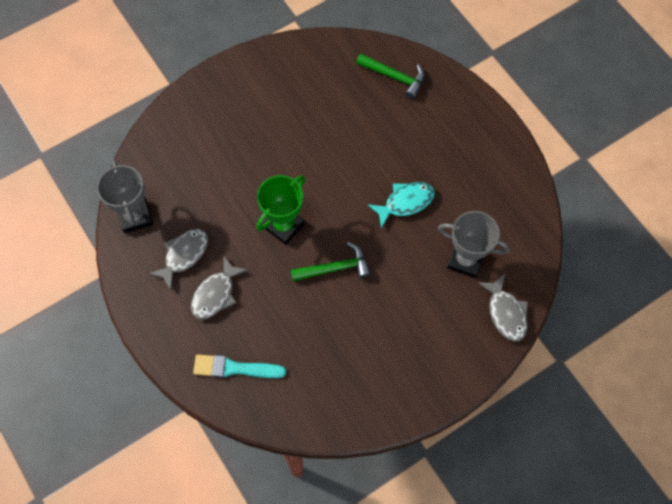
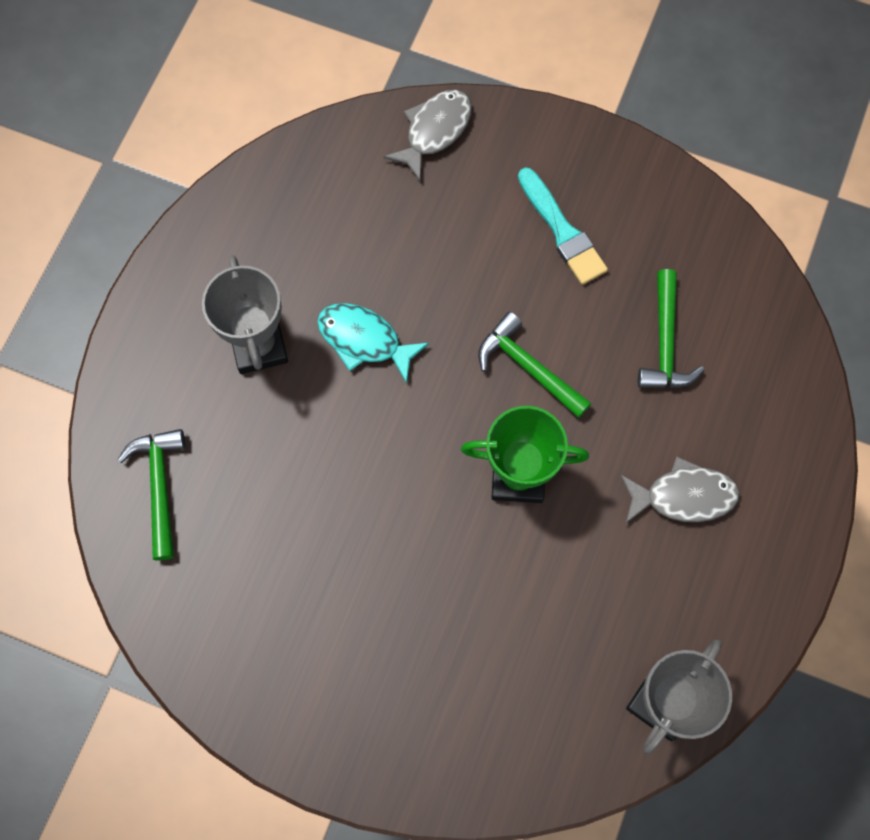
camera: 125 degrees left, 5 degrees up
(184, 255) = (664, 582): grey fish -> none
(234, 368) = (757, 398): turquoise brush -> turquoise brush (562, 231)
(298, 344) = (665, 343): none -> green hammer
(465, 260) = (396, 216): grey trophy -> grey trophy (259, 346)

